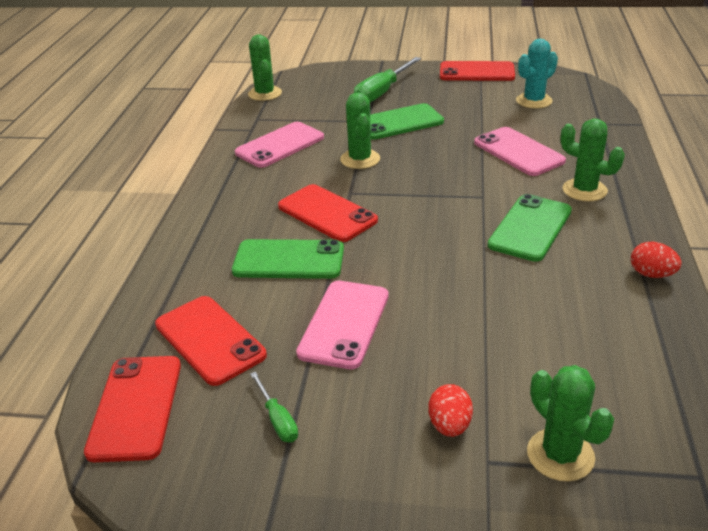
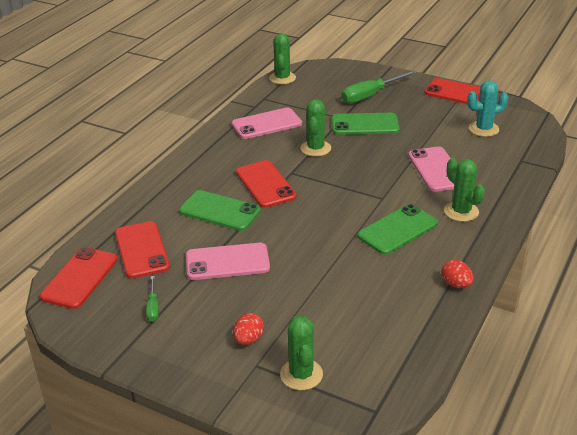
camera: 20 degrees right, 0 degrees up
(344, 324) = (227, 262): pink phone -> pink phone turned 45 degrees clockwise

